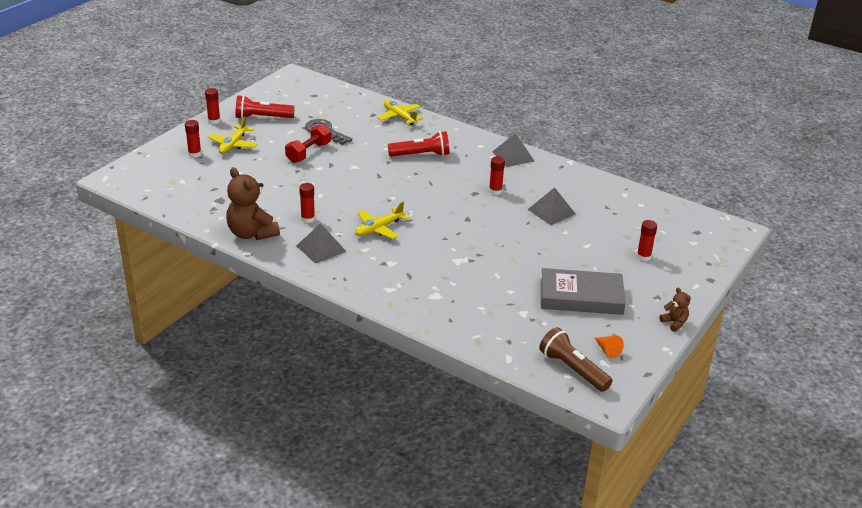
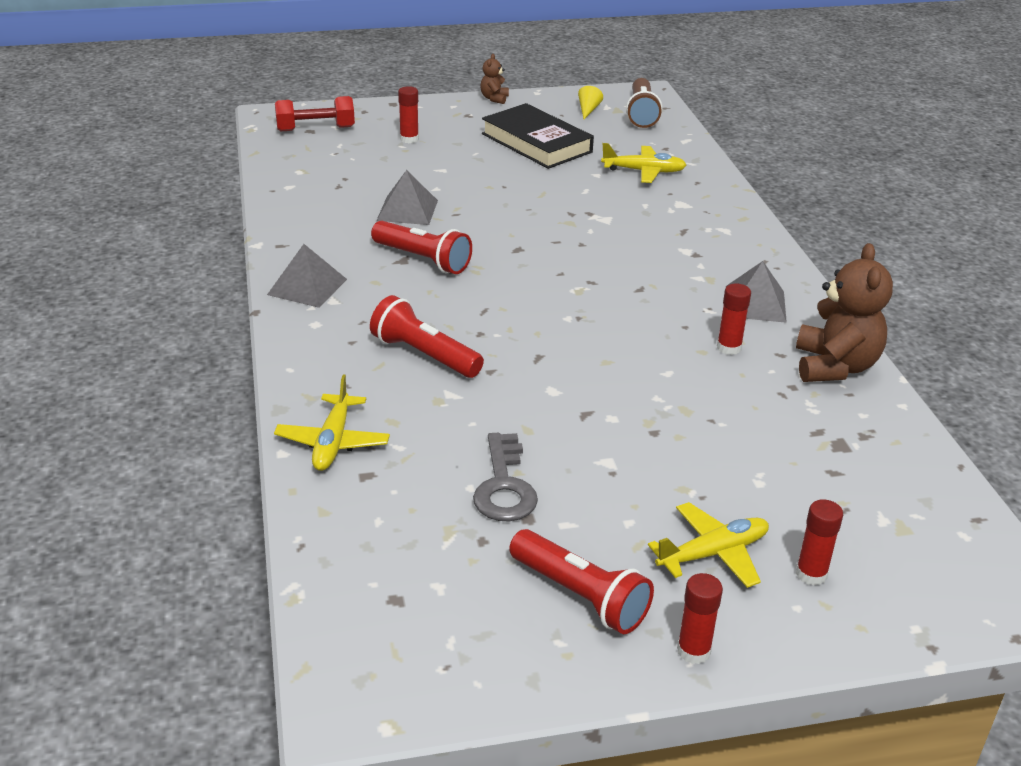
camera: 135 degrees left, 0 degrees up
(308, 153) = (593, 456): red dumbbell -> red dumbbell (315, 129)
(378, 229) = (648, 290): yellow plane -> yellow plane (644, 171)
(495, 191) = (423, 260): red glue stick -> red flashlight
(581, 297) = (536, 143): grey book -> black book
(607, 350) = (588, 110): orange cone -> yellow cone

